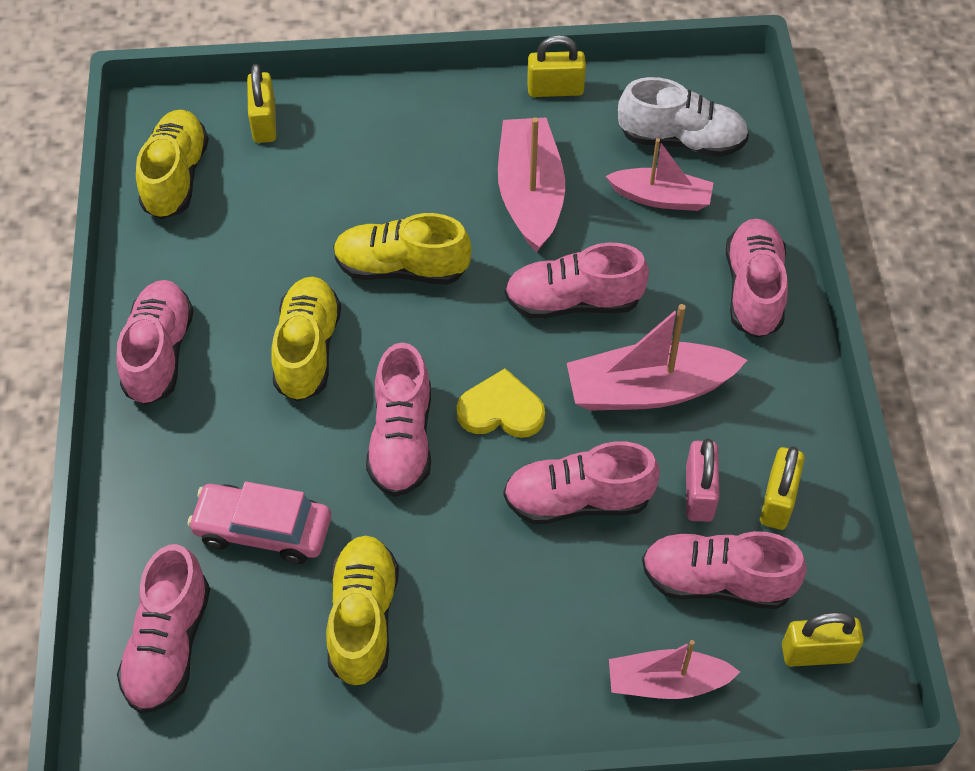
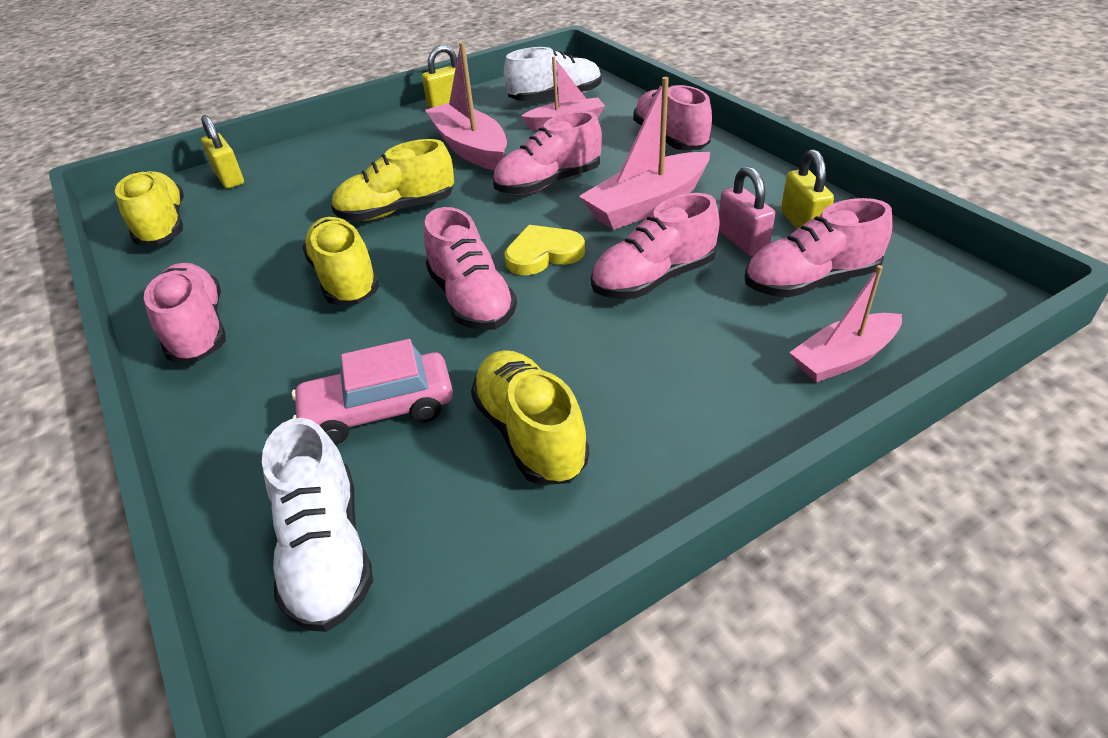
camera: 25 degrees left, 15 degrees down
(169, 645) = (327, 551): pink shoe -> white shoe
(817, 653) = (931, 290): yellow padlock -> none

